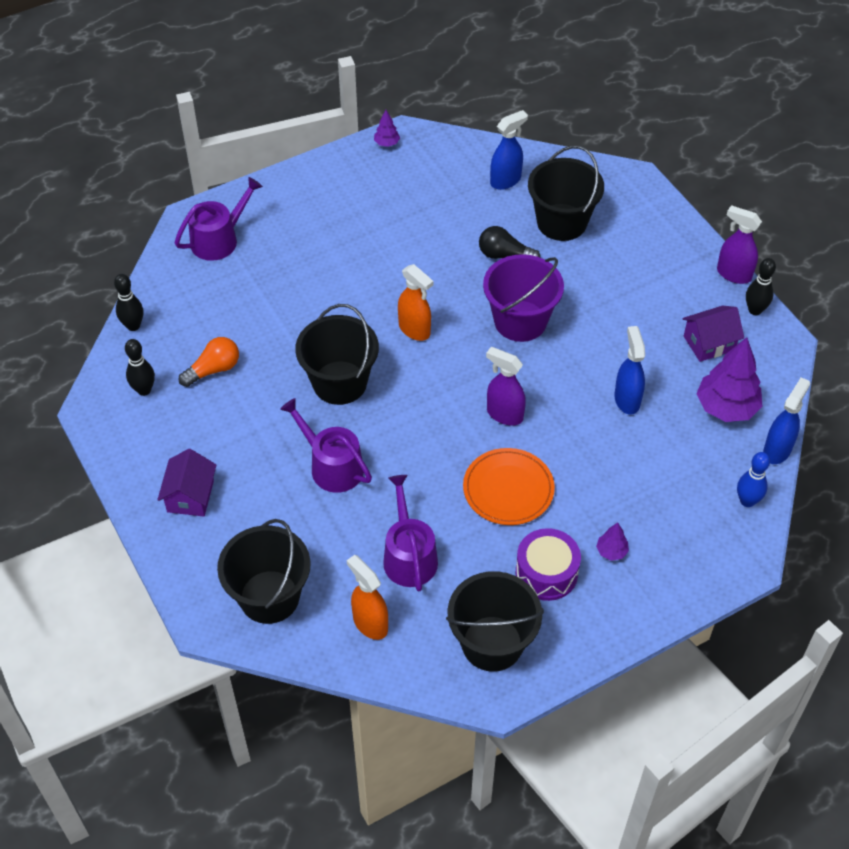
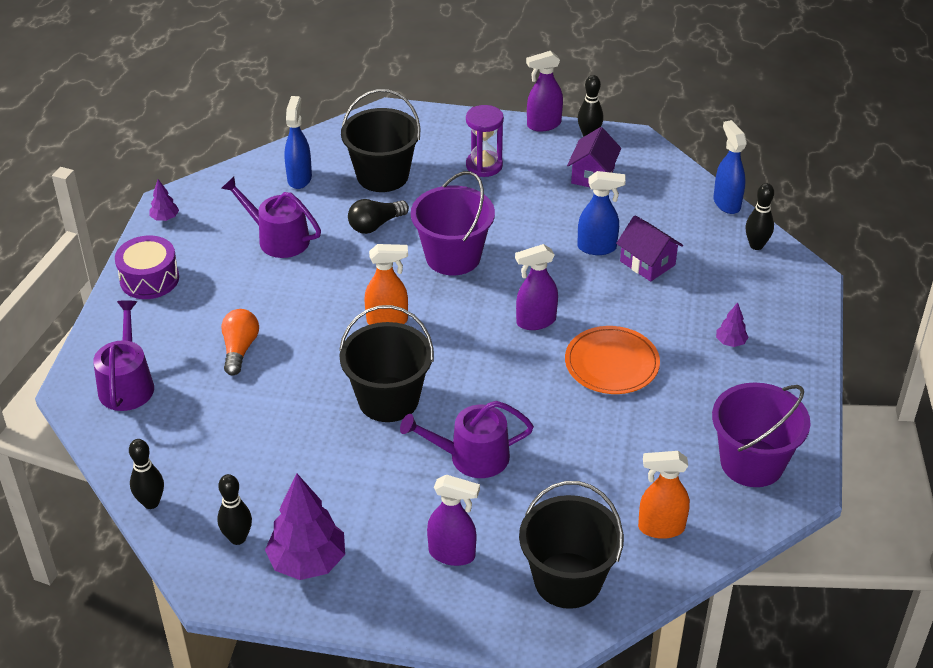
camera: 50 degrees left, 10 degrees down
(190, 496) = (399, 574): purple house -> purple house (647, 263)
(213, 369) = (273, 474): orange light bulb -> orange light bulb (240, 349)
(233, 514) = (452, 554): none -> purple spray bottle
(409, 555) = (616, 462): purple watering can -> purple watering can (278, 238)
(492, 643) = (752, 463): black bucket -> purple bucket
(546, 573) = (715, 390): purple drum -> purple drum (149, 279)
(627, 399) = (597, 247): blue spray bottle -> blue spray bottle turned 150 degrees clockwise
(641, 271) = (484, 166): none -> purple hourglass
(726, 407) = (661, 203): purple tree -> purple tree (308, 562)
(747, 501) = (756, 245): blue bowling pin -> black bowling pin

